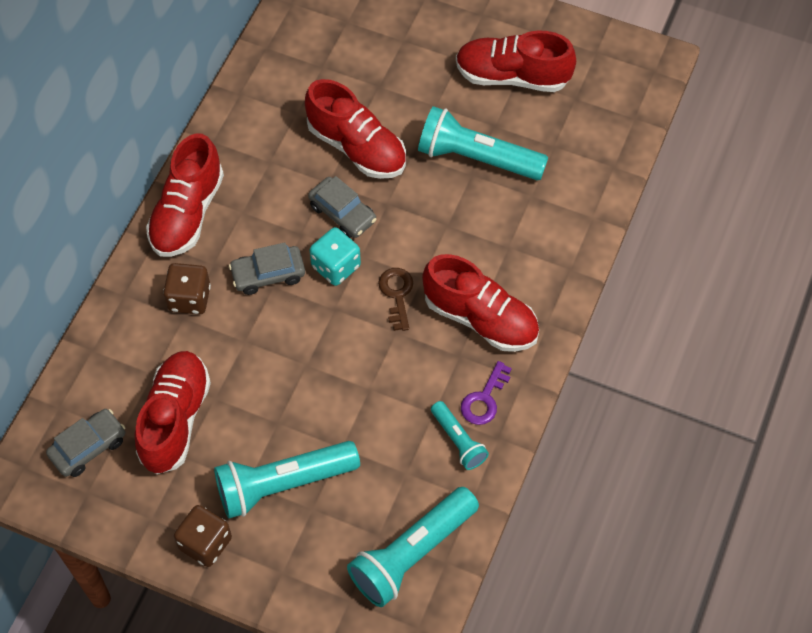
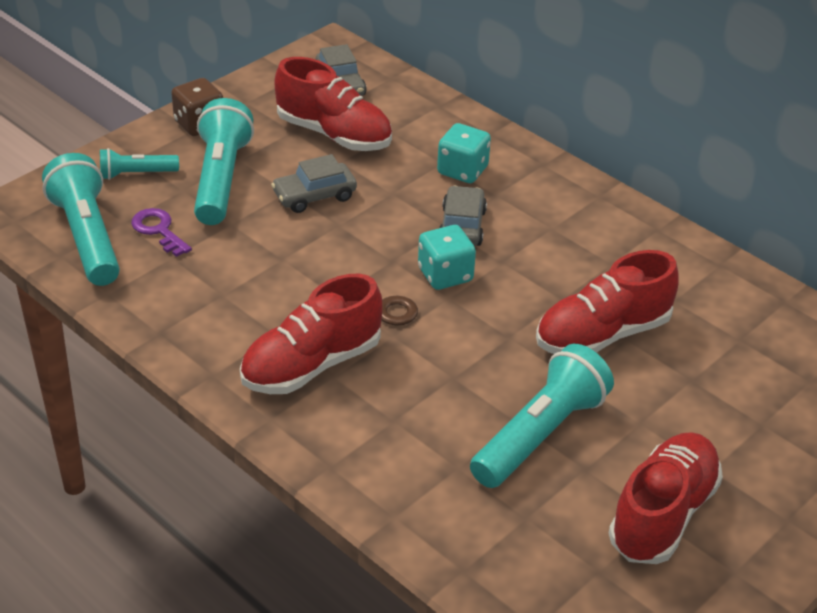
camera: 110 degrees right, 20 degrees down
(187, 213) = (568, 192): red shoe -> none
(189, 298) = (462, 171): brown dice -> turquoise dice
(342, 213) = (513, 298): grey car -> grey car (314, 196)
(458, 441) = (178, 302): turquoise flashlight -> turquoise flashlight (136, 174)
(484, 399) = (211, 336): purple key -> purple key (158, 230)

